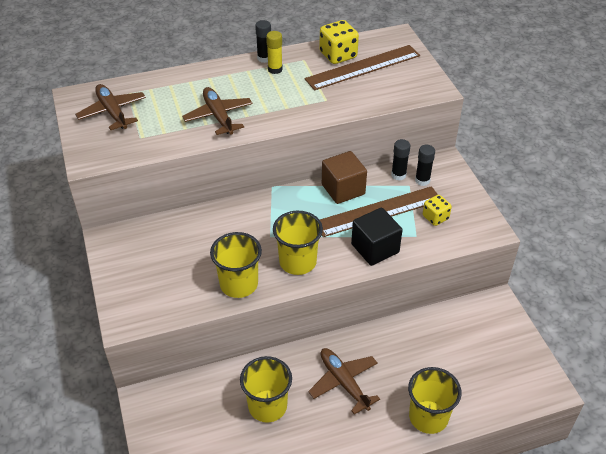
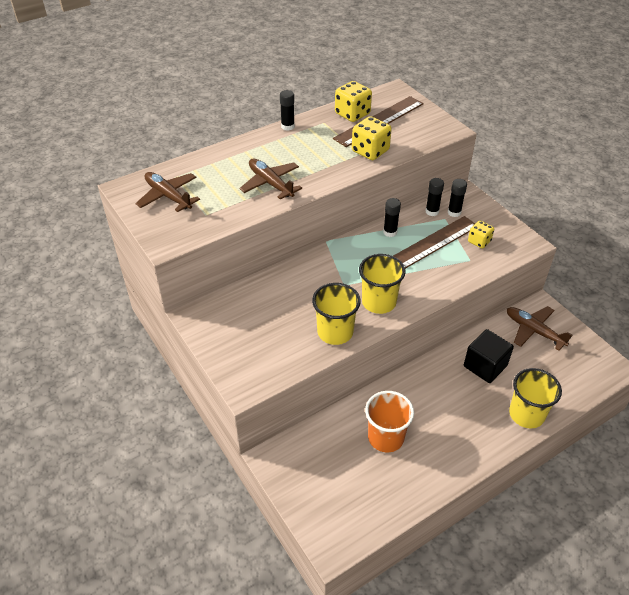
camera: 15 degrees left, 0 degrees up
(267, 406) = (386, 437): yellow cup -> orange cup
(275, 69) = (302, 134): yellow glue stick -> none
(337, 99) = (370, 151): none -> yellow dice
(343, 189) = (390, 232): brown cube -> black glue stick
(343, 382) = (443, 401): brown plane -> brown plane (534, 331)
(375, 248) = (440, 277): black cube -> black cube (485, 366)

